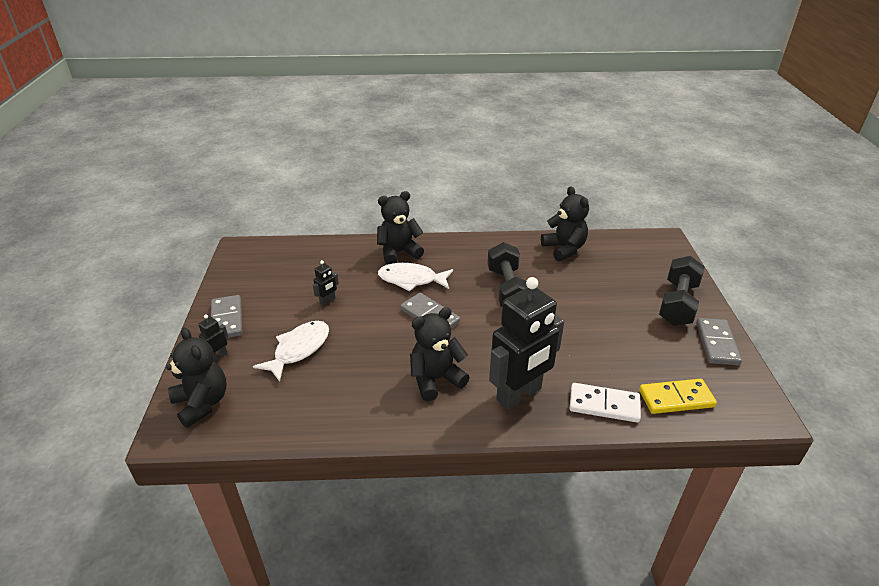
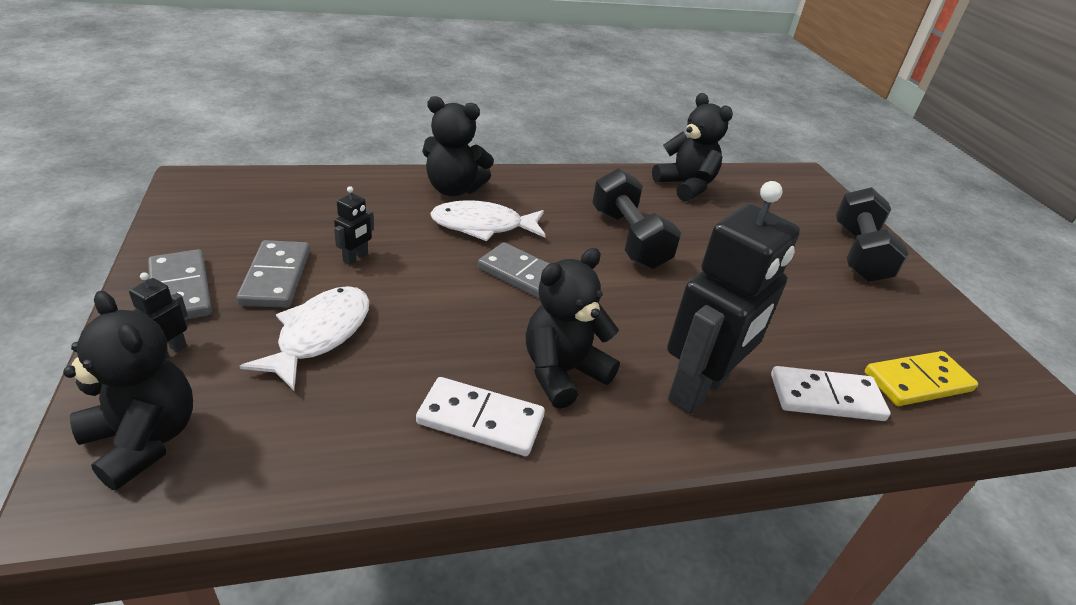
camera: 15 degrees left, 0 degrees up
(379, 404) = (481, 420): none -> white domino
(398, 252) = (454, 189): black teddy bear -> black teddy bear turned 135 degrees counterclockwise
(717, 343) = (931, 303): grey domino -> grey domino (276, 277)

